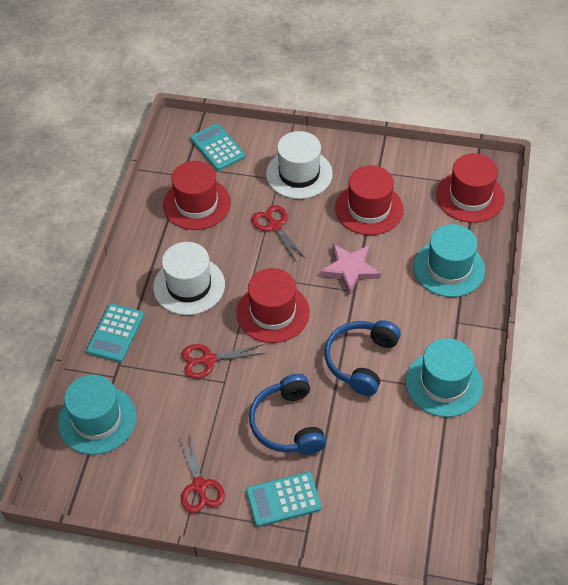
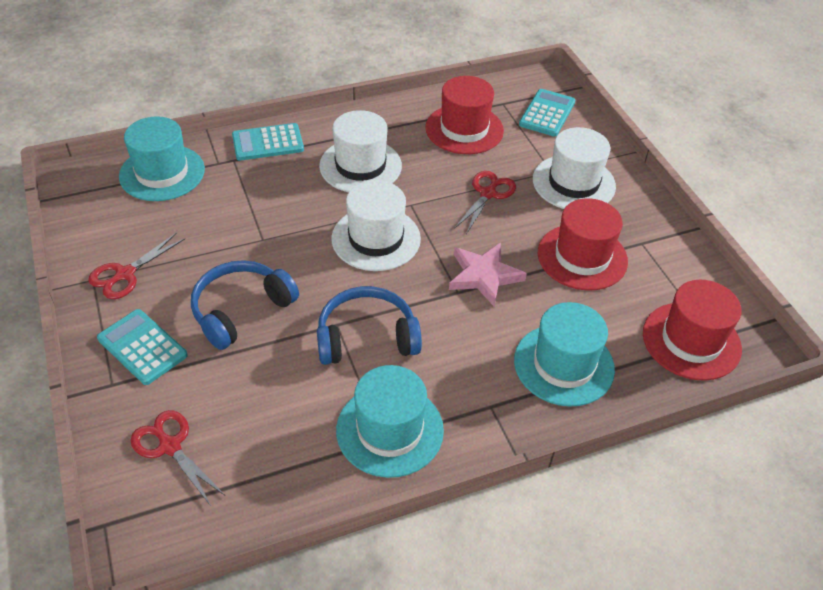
camera: 55 degrees right, 5 degrees down
(208, 360) = (281, 217): red scissors -> red scissors (170, 446)
(273, 312) = (376, 238): red hat -> white hat

